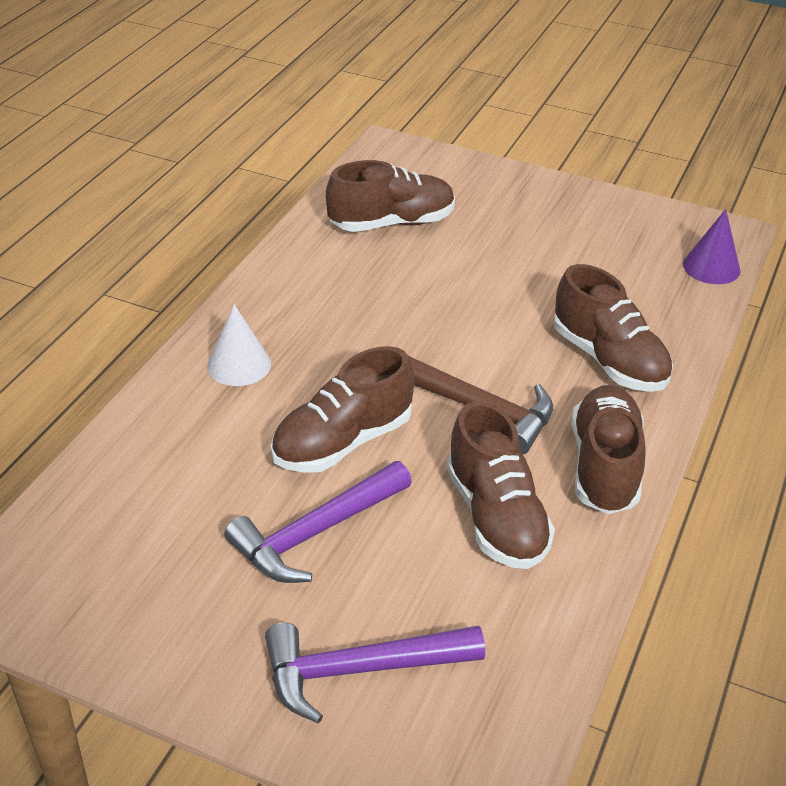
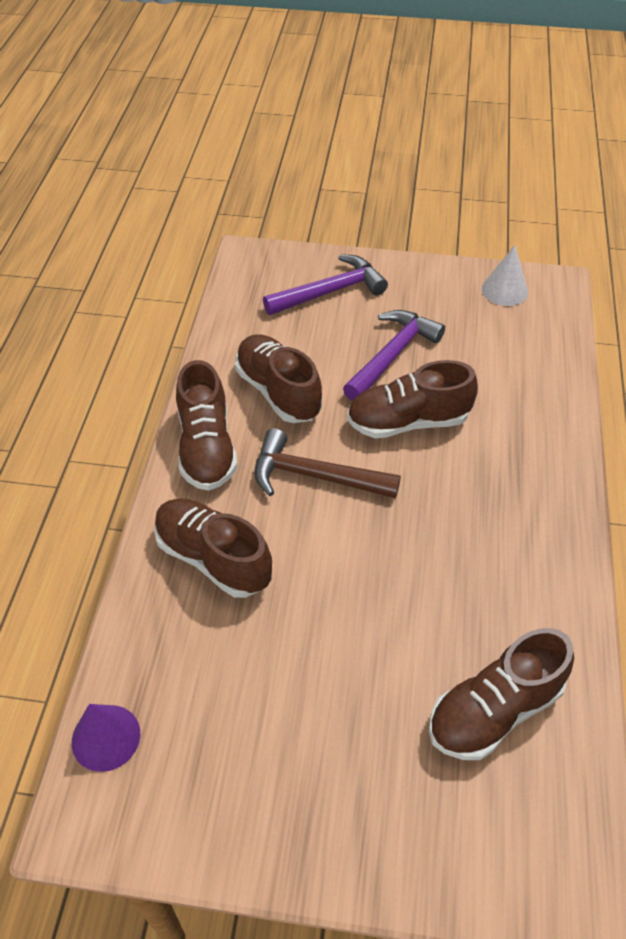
camera: 165 degrees right, 10 degrees up
(239, 365) = (527, 470): white cone -> white cone (504, 290)
(342, 442) = (408, 422): brown shoe -> brown shoe turned 135 degrees counterclockwise

